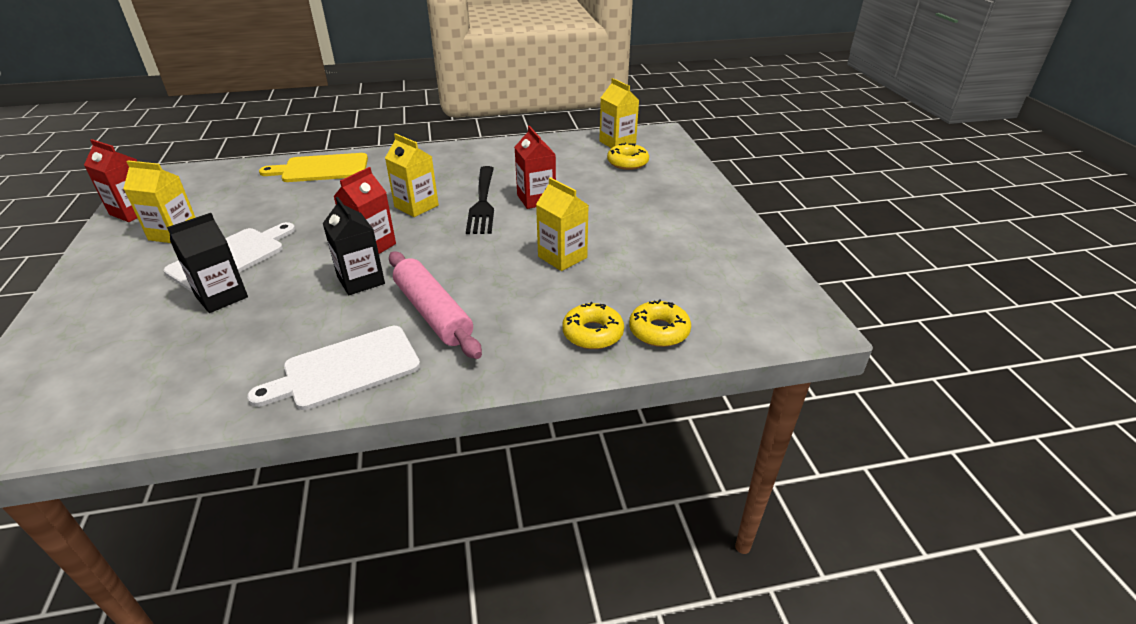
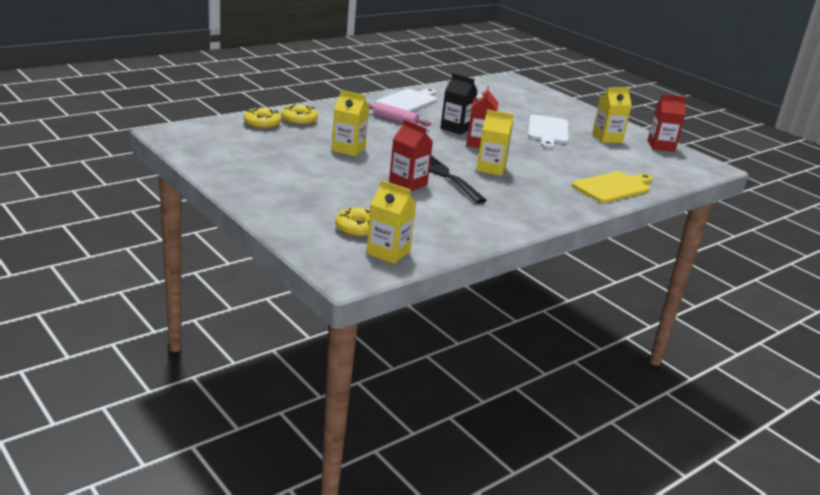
camera: 150 degrees right, 10 degrees down
(221, 296) = (515, 117): black carton -> none
(433, 313) = (395, 120): pink rolling pin -> pink rolling pin, size x0.67

